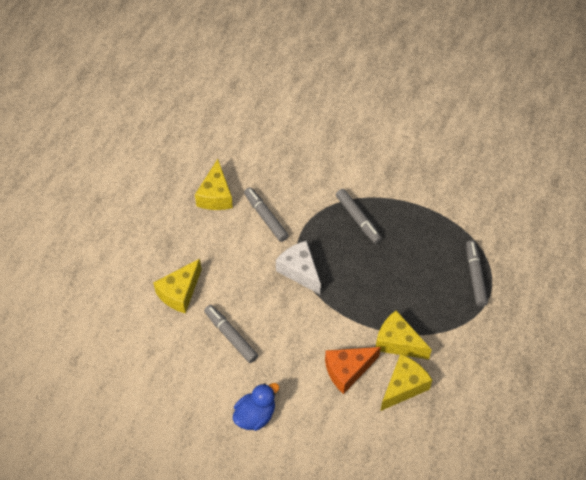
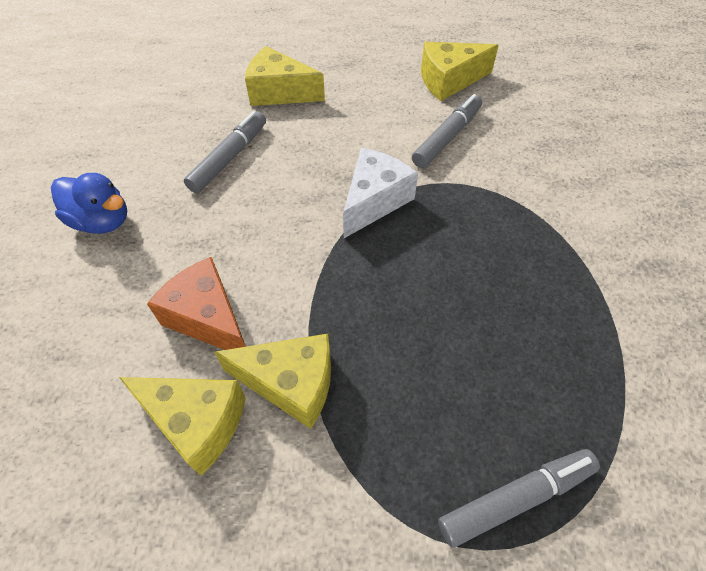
camera: 70 degrees right, 0 degrees up
(358, 219) = (519, 247): grey marker -> none
(397, 342) = (291, 383): yellow cheese -> yellow cheese turned 90 degrees clockwise

